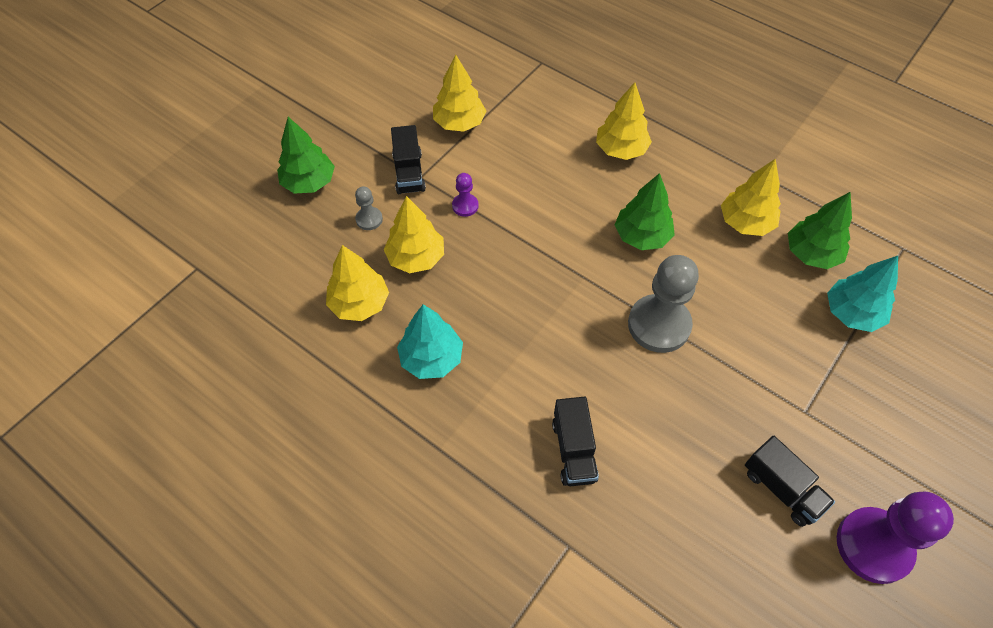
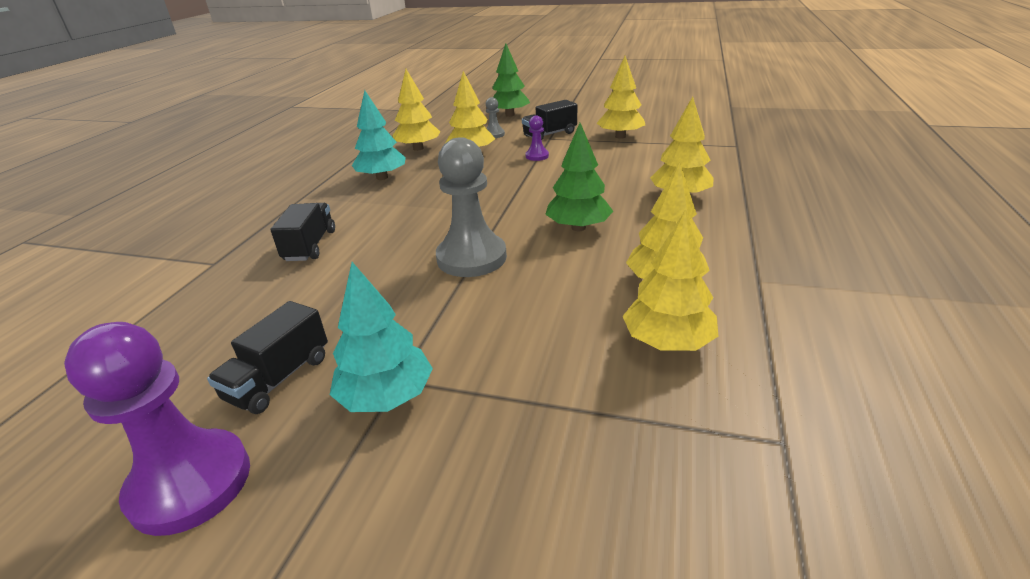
camera: 70 degrees right, 25 degrees down
(573, 450) = (310, 246): black truck -> black truck turned 120 degrees clockwise
(811, 254) = (667, 342): green tree -> yellow tree
(852, 313) = (591, 399): turquoise tree -> turquoise tree (386, 397)

